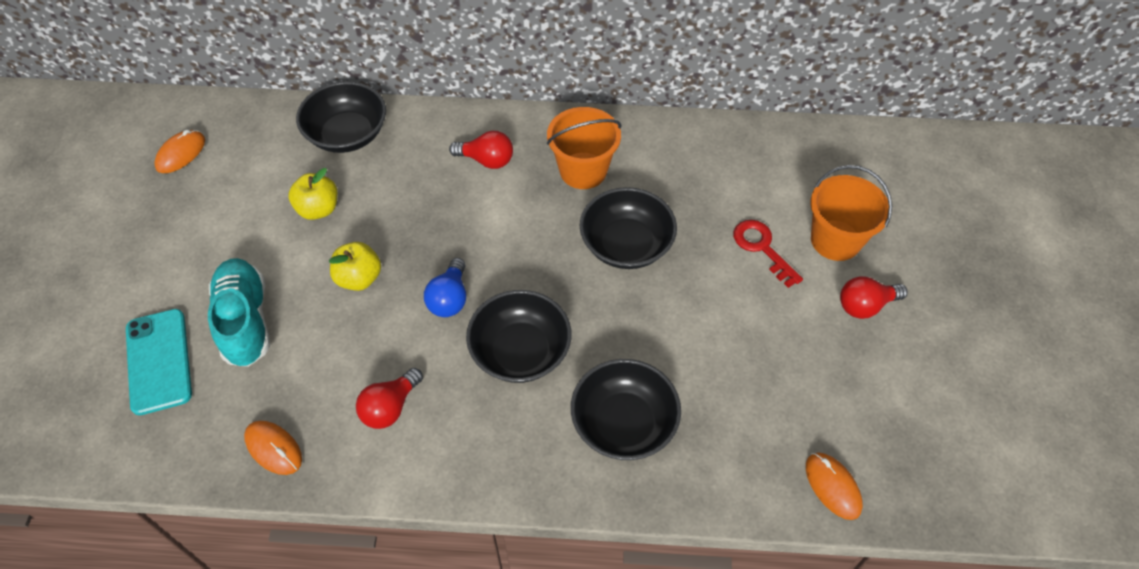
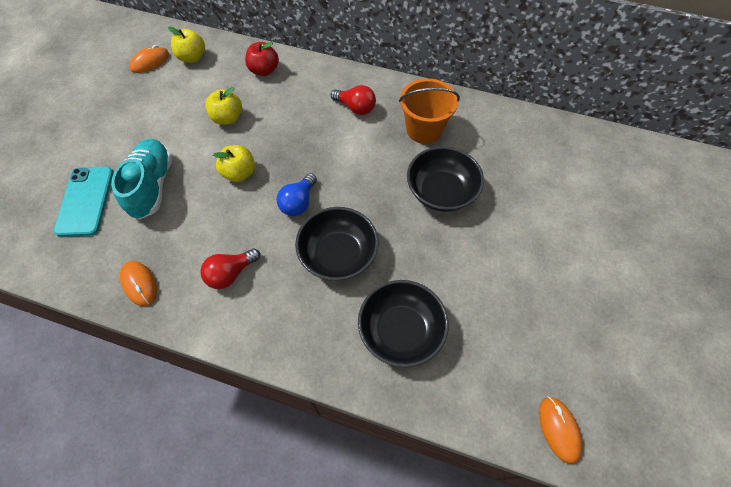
camera: 15 degrees right, 5 degrees up
(240, 136) = (192, 57): none -> yellow apple
(347, 134) = (264, 70): black bowl -> red apple
(762, 248) = (547, 217): red key -> none
(835, 240) = (609, 224): orange bucket -> none
(865, 305) = (622, 283): red light bulb -> none

